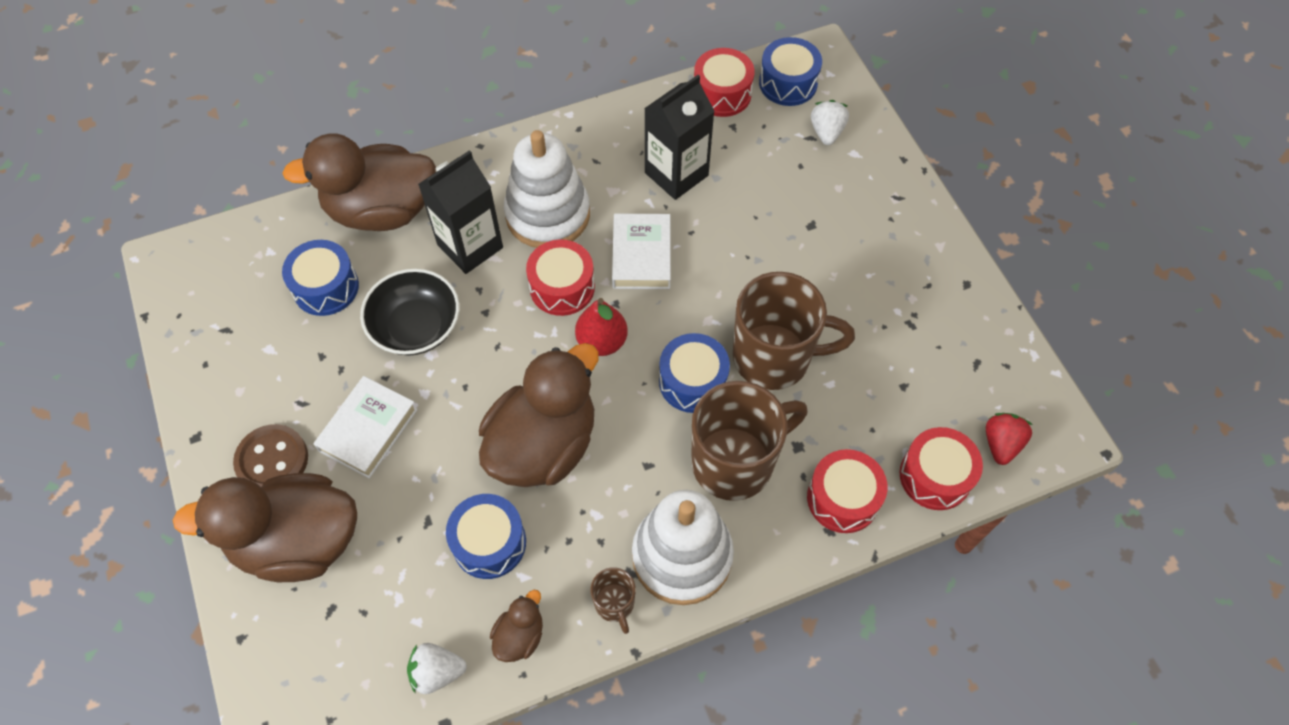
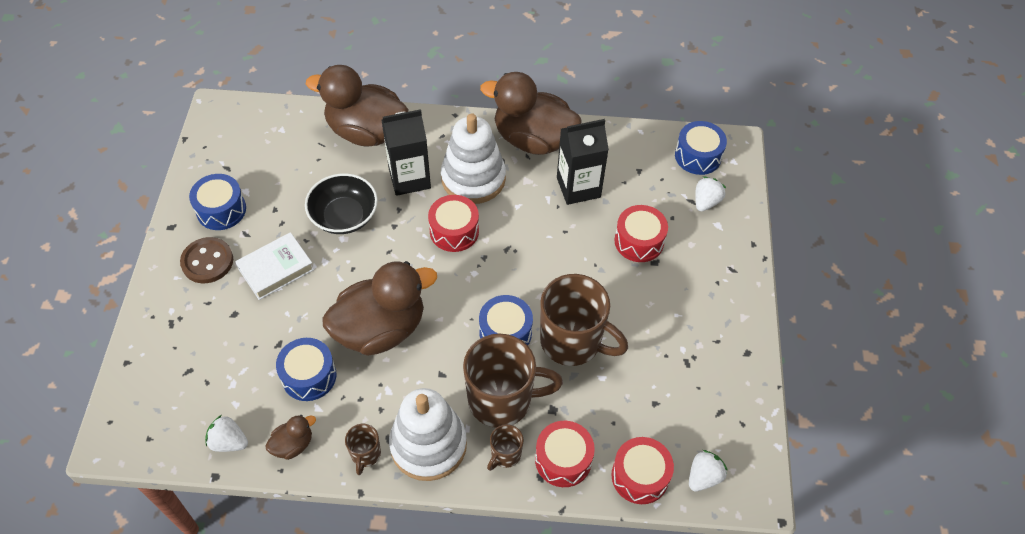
camera: 25 degrees right, 5 degrees down
(297, 542) = (193, 319): brown duck -> brown duck (533, 139)
(326, 287) = (302, 167): blue drum -> blue drum (221, 210)
(602, 341) = (459, 279): red pear -> none
(641, 255) = (520, 232): white book -> none
(722, 94) = (644, 145): red drum -> red drum (639, 241)
(776, 524) = (505, 455): none -> brown mug
(1001, 444) = (703, 477): red strawberry -> white strawberry

